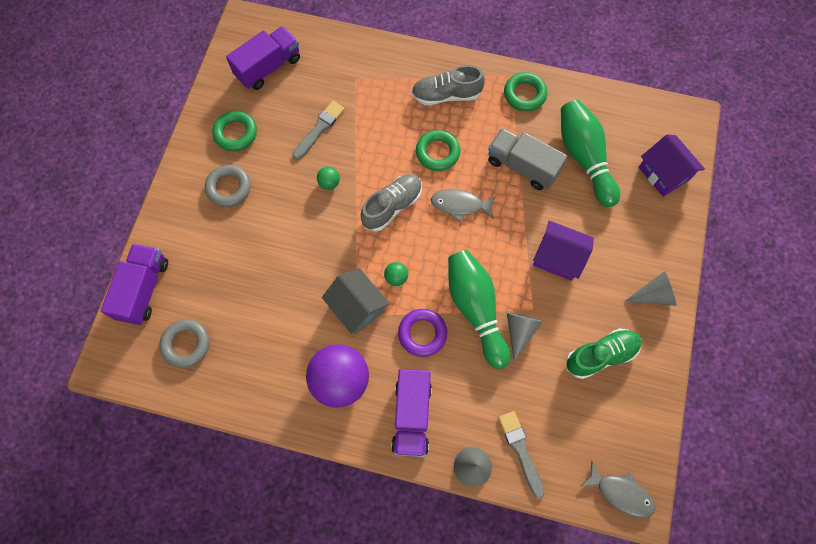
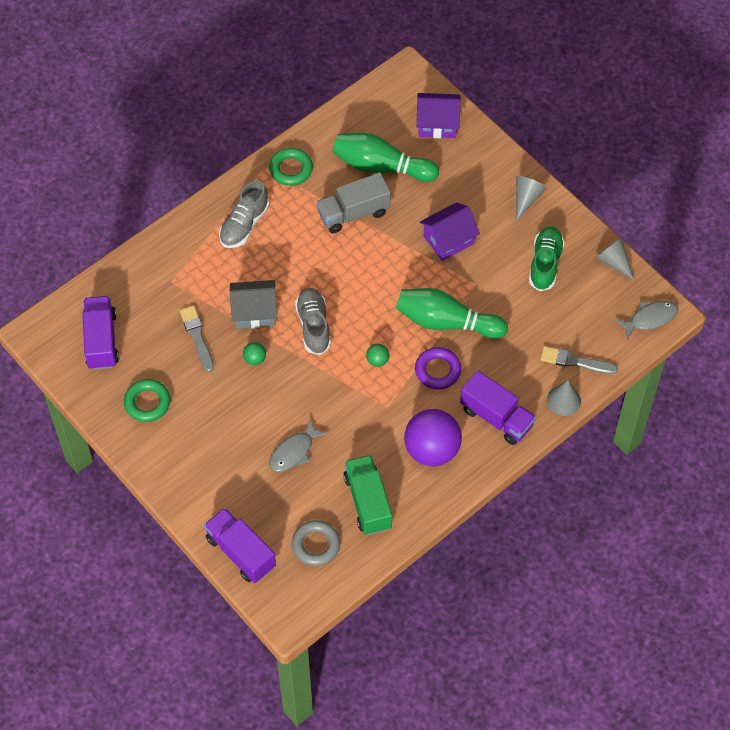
camera: 55 degrees left, 10 degrees down
(229, 188) = (197, 437): grey ring -> none
(254, 360) = (368, 502): none -> green truck
(357, 307) = (381, 402): grey house -> grey house (254, 312)
(437, 152) = (292, 264): green ring -> none
(460, 205) = (351, 277): grey fish -> grey fish (293, 452)
(519, 331) = (486, 304): grey cone -> grey cone (613, 261)

